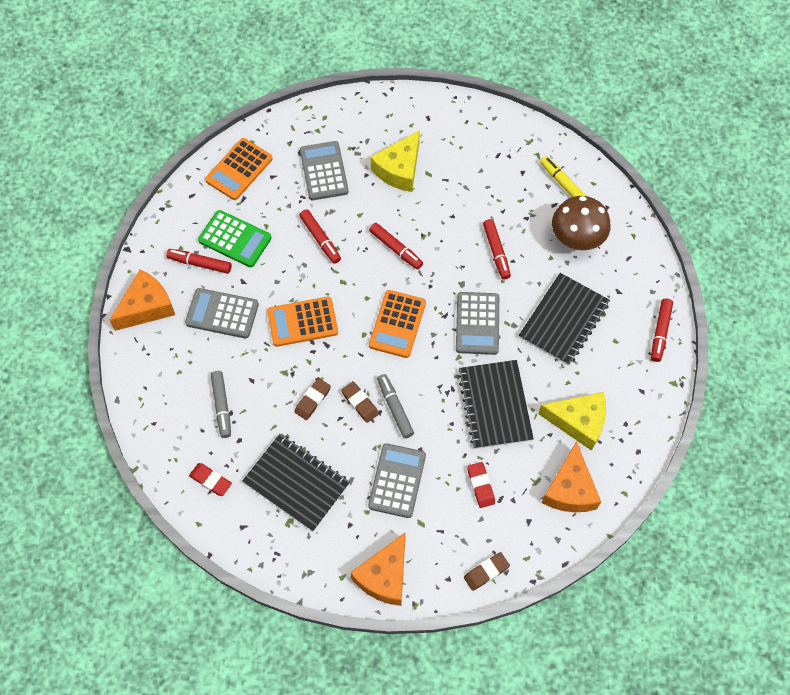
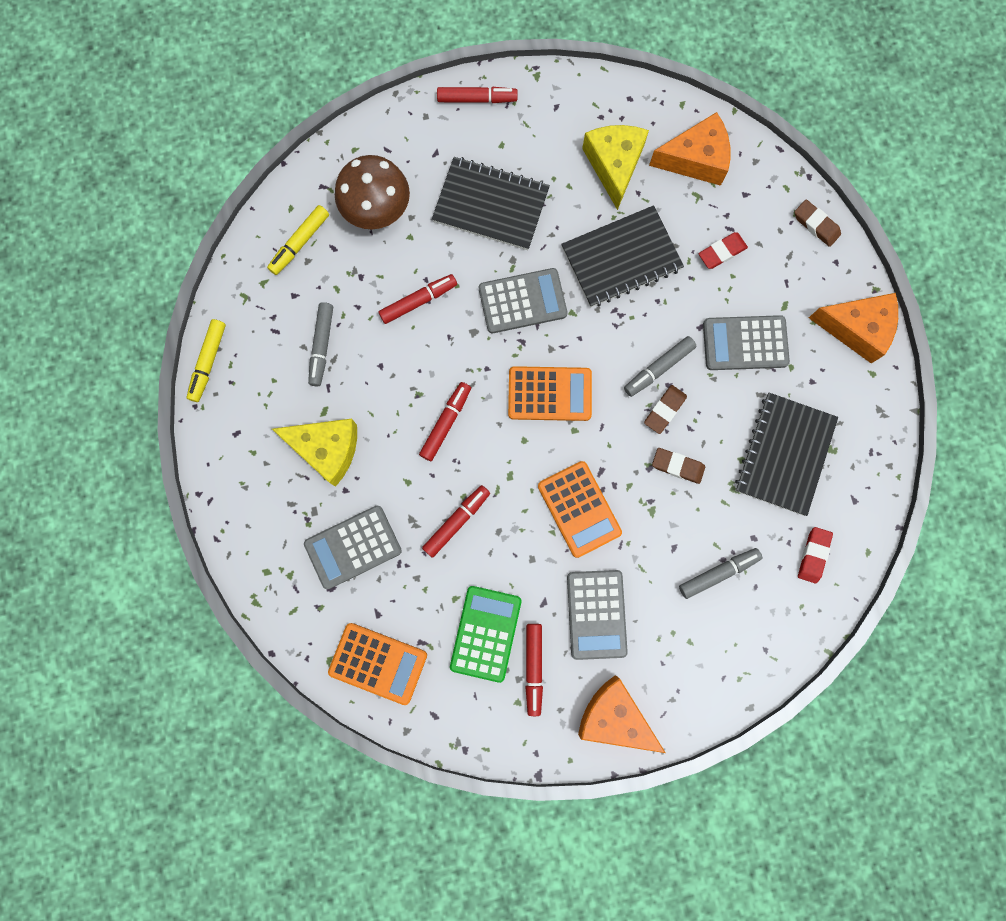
camera: 105 degrees left, 15 degrees up
(478, 182) = (322, 346): none -> grey marker
(485, 110) = (208, 362): none -> yellow marker

